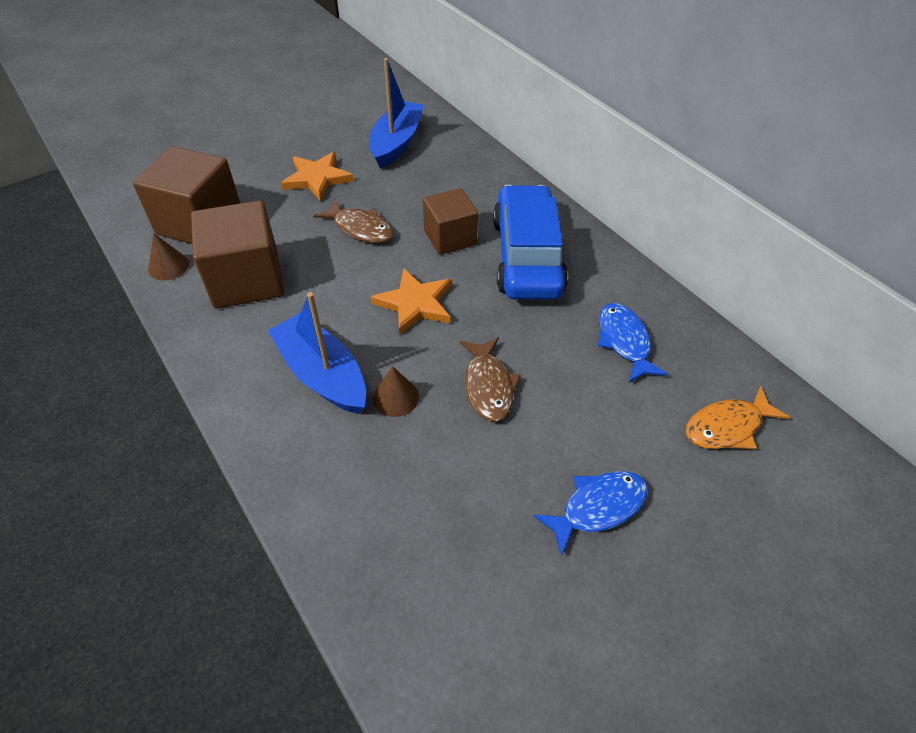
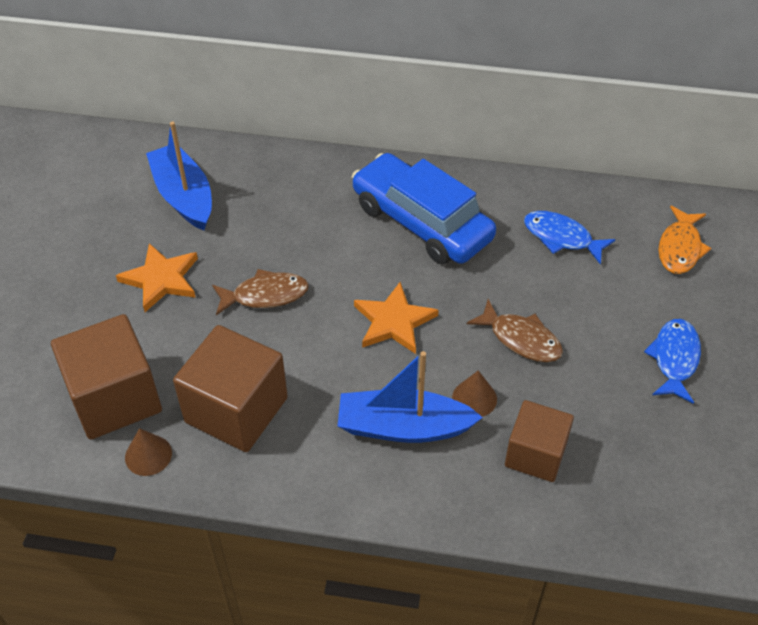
camera: 45 degrees left, 0 degrees up
(450, 237) = (346, 249): brown cube -> brown cube (535, 454)

